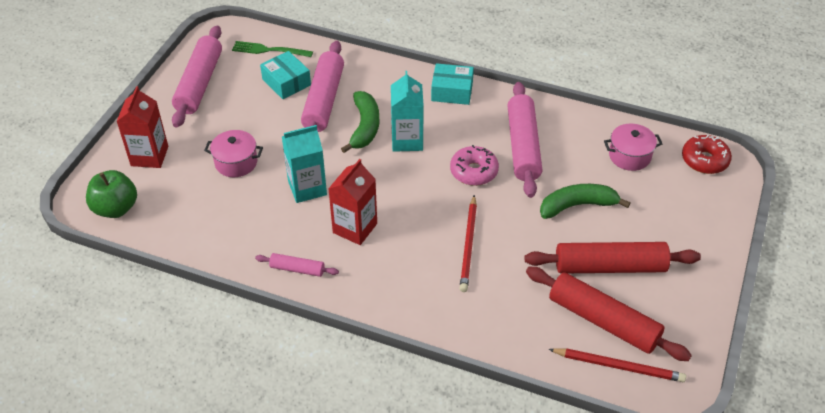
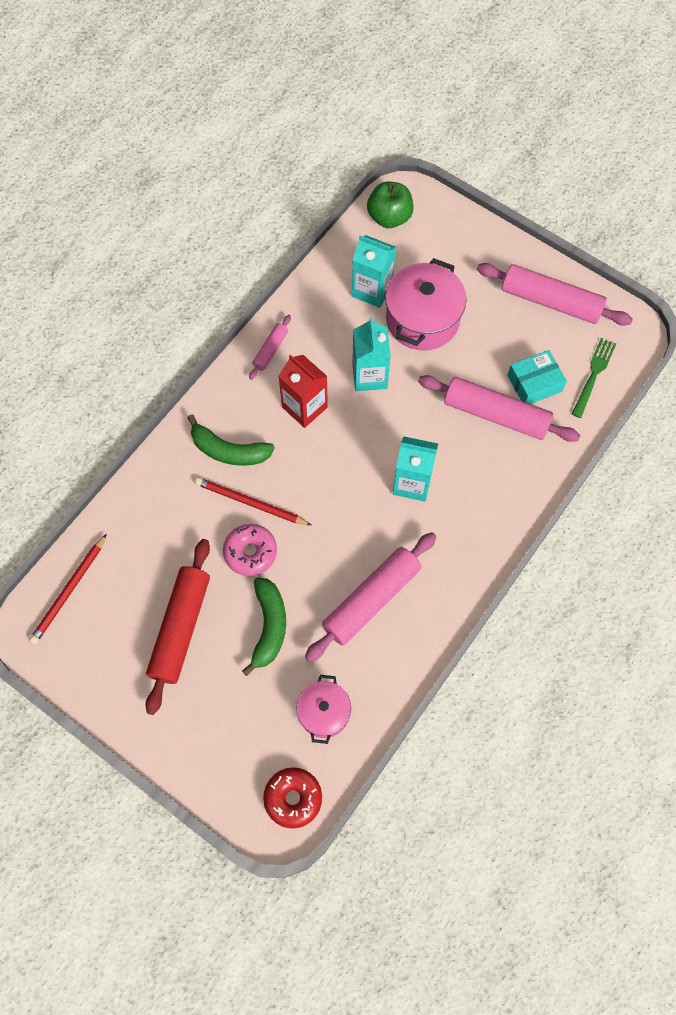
camera: 105 degrees right, 20 degrees up
(149, 156) = (451, 248): red carton -> none
(209, 205) = (372, 290): none -> turquoise carton
(236, 162) = (422, 319): pink pot -> pink pot, size x1.70
(364, 127) = (443, 446): green banana -> green banana (229, 450)
(452, 91) = (479, 550): turquoise box -> none
(474, 171) = (347, 537): pink donut -> pink donut (250, 552)
(523, 146) = (371, 599): pink rolling pin -> pink rolling pin turned 60 degrees counterclockwise
(603, 321) = (120, 596): red rolling pin -> none

